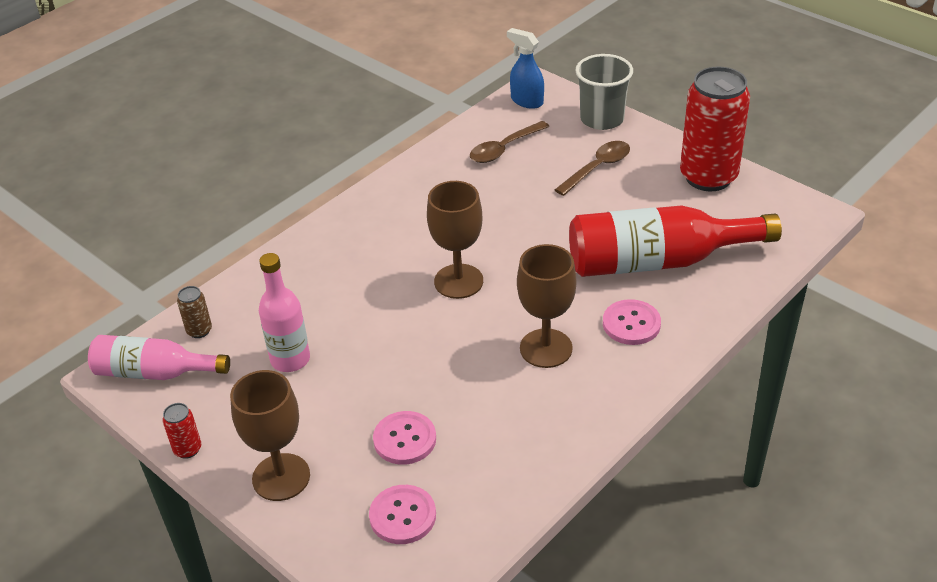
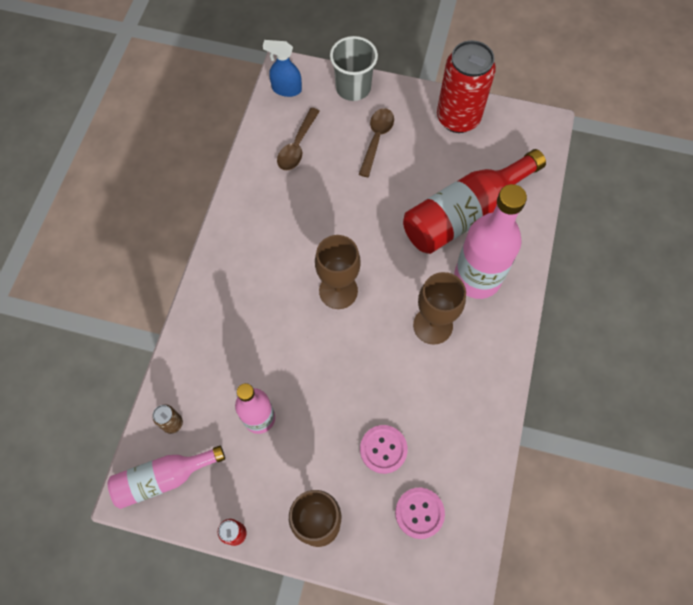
camera: 30 degrees left, 25 degrees up
(631, 324) = (477, 278): pink button -> pink bottle

